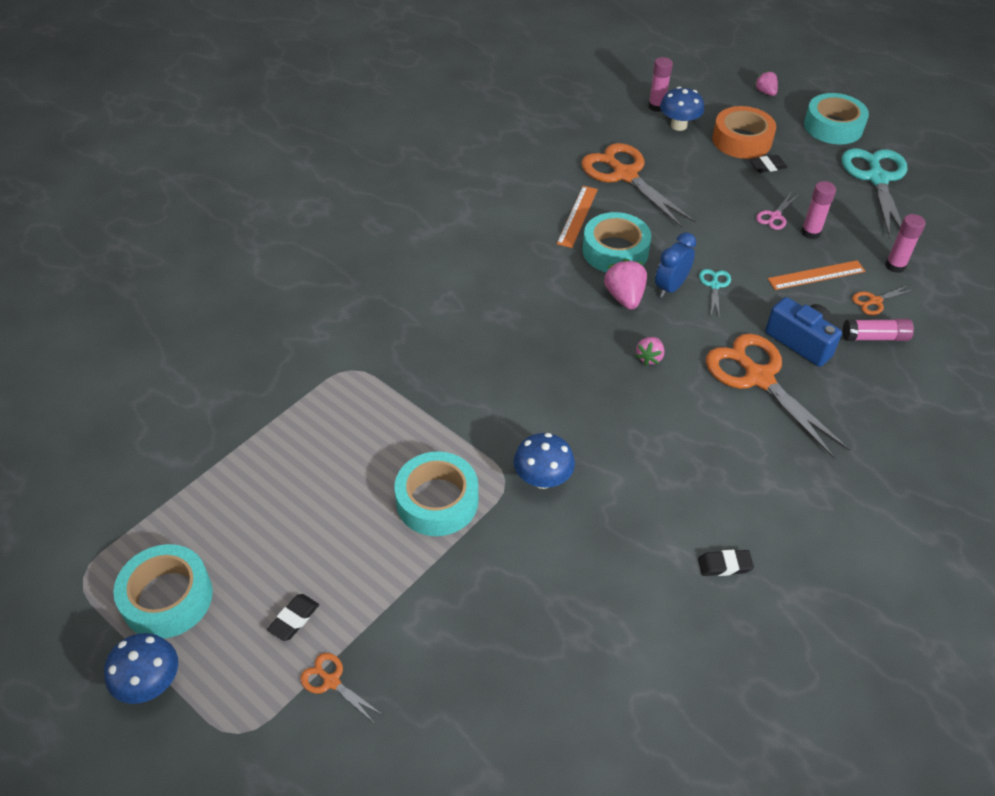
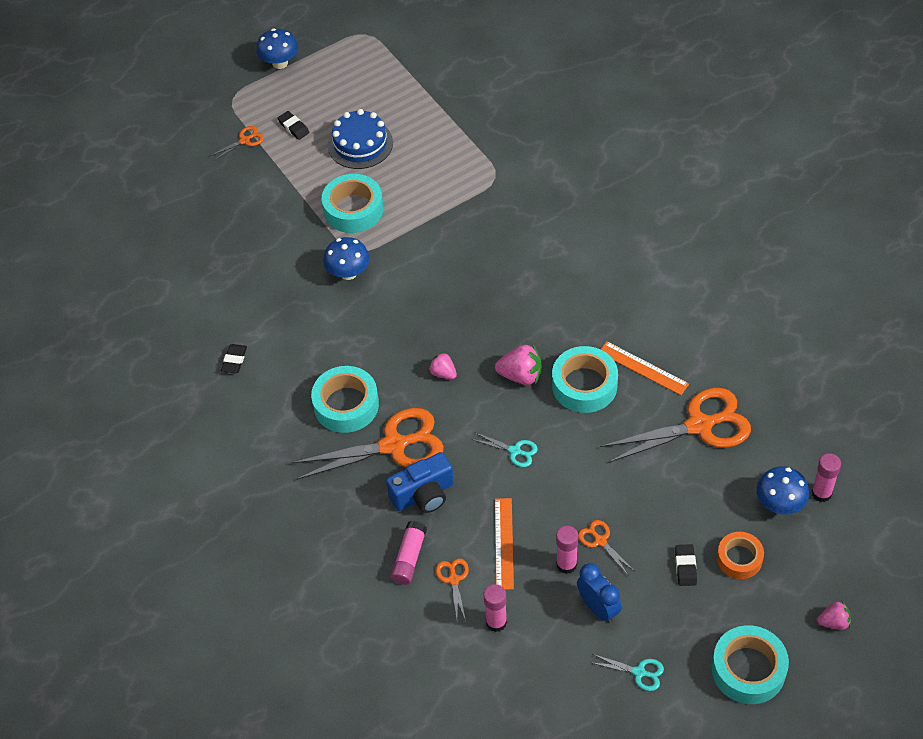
camera: 110 degrees right, 5 degrees up
(167, 598) = (334, 71): turquoise tape -> turquoise tape (346, 405)
(316, 524) = (360, 144): none -> blue cake
(670, 287) = (523, 415): blue clock -> blue clock (598, 608)
(742, 140) = (739, 558): orange tape -> orange tape, size x0.64
(775, 216) = (600, 541): pink scissors -> orange scissors
(877, 179) = (639, 672): turquoise scissors -> turquoise scissors, size x0.44

